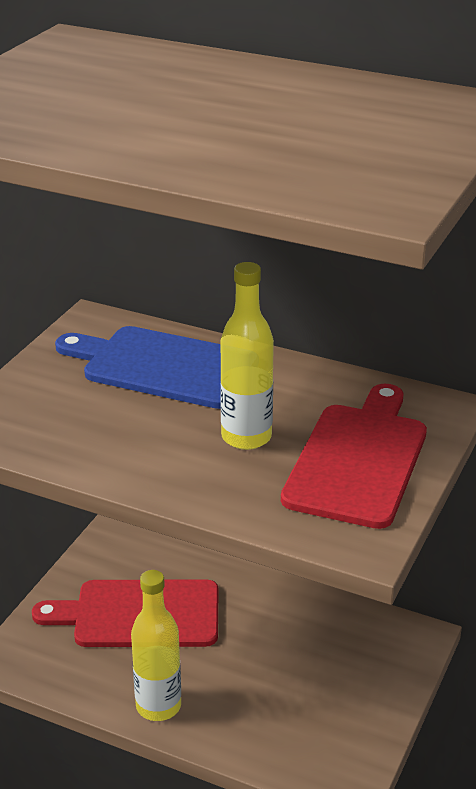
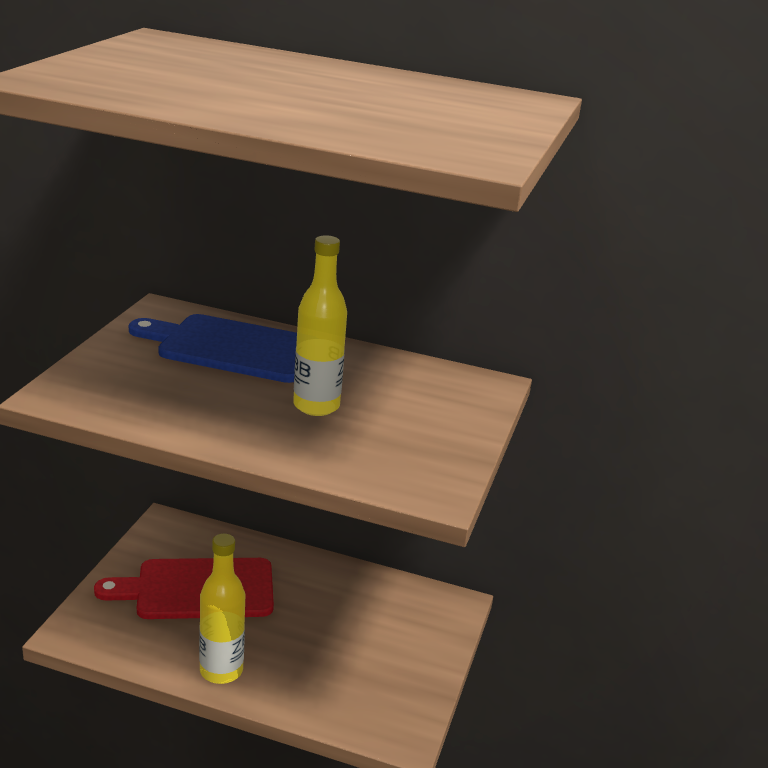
camera: 10 degrees left, 5 degrees down
(359, 460) = (421, 425): red cutting board -> none

